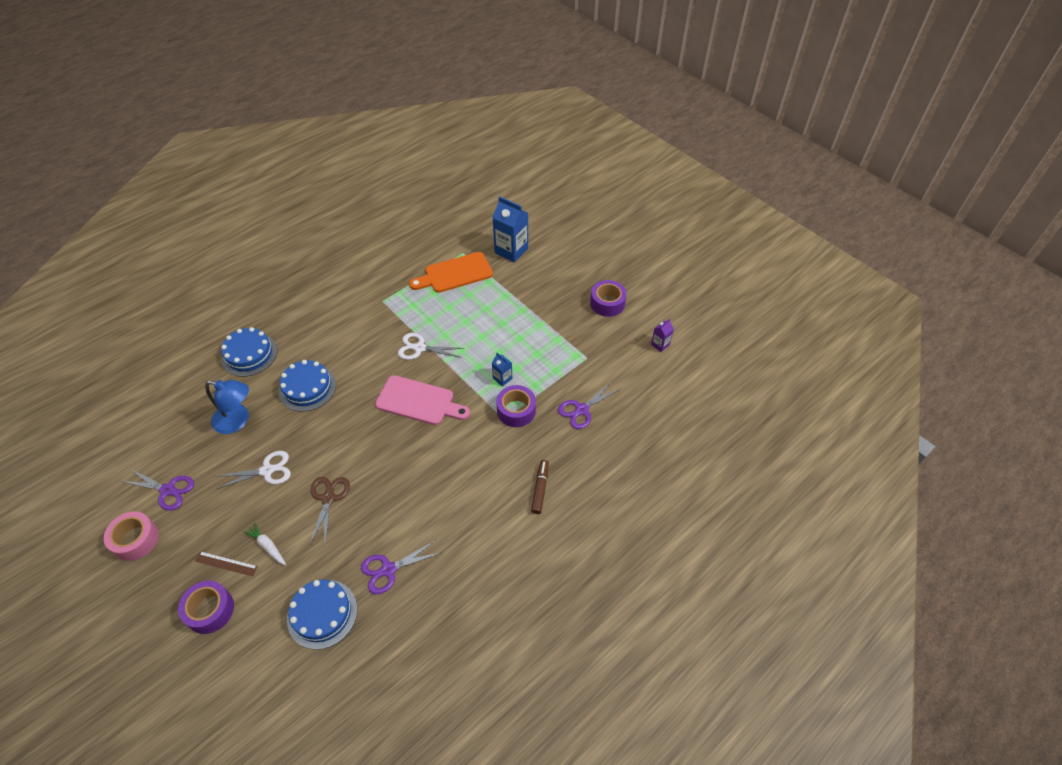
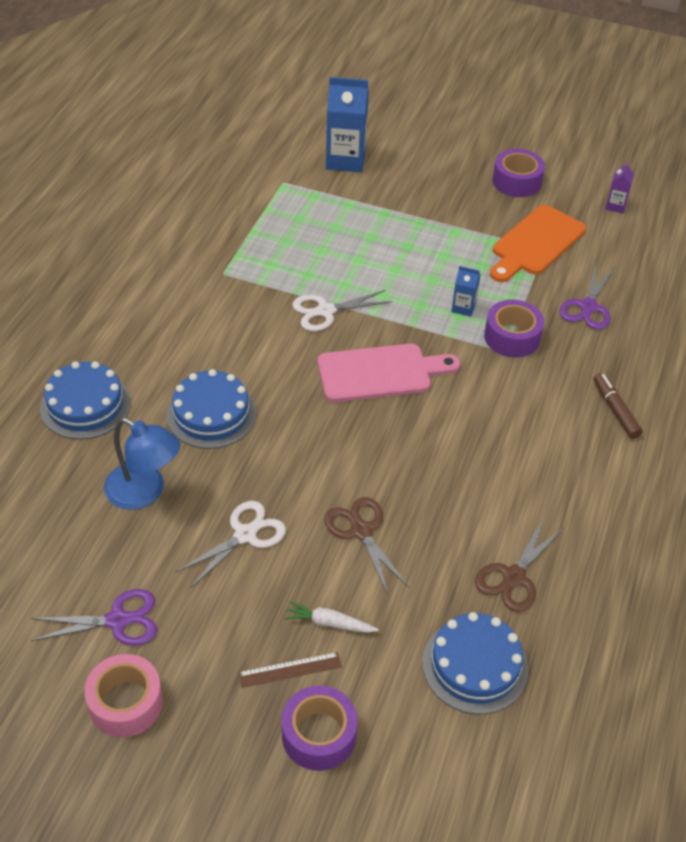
camera: 30 degrees left, 5 degrees down
(238, 421) = (145, 492): blue lamp -> blue lamp turned 45 degrees clockwise
(388, 569) = (514, 577): purple scissors -> brown scissors
(455, 273) = (295, 209): orange cutting board -> orange cutting board (535, 243)

